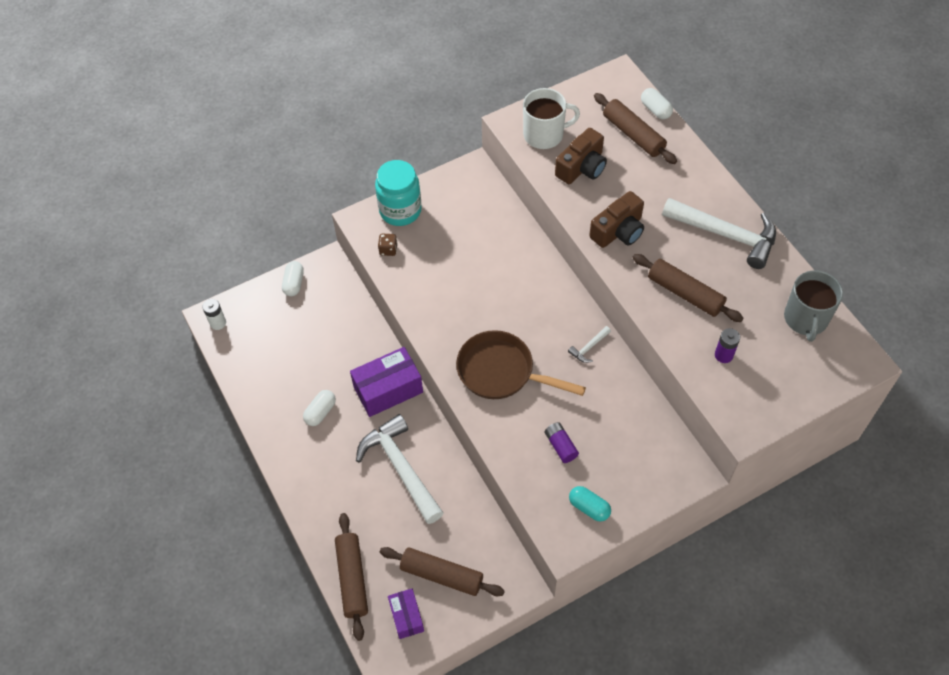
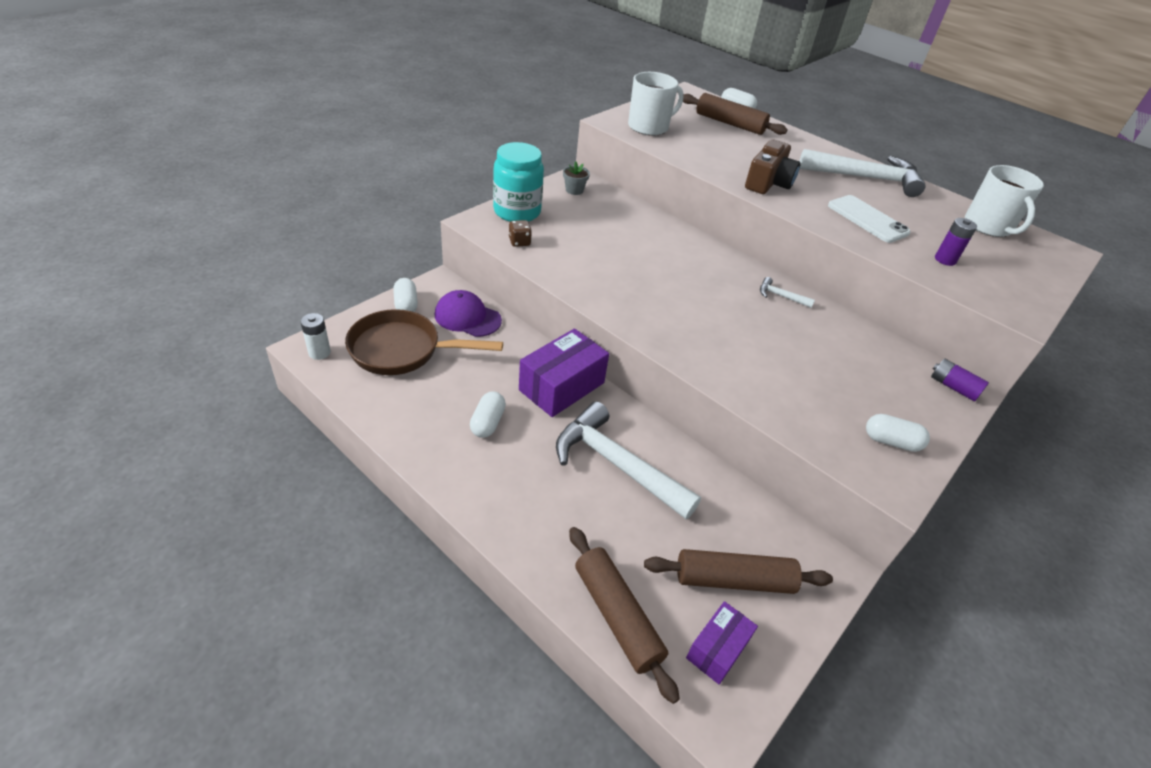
camera: 25 degrees left, 15 degrees down
(338, 305) = (467, 317): none -> purple cap
(406, 616) = (717, 649): purple box -> purple box turned 75 degrees clockwise
(464, 186) = (574, 190): none -> grey flower pot
(501, 372) = (705, 328): brown pan -> brown pan (402, 350)
(560, 446) = (815, 386): purple battery -> purple battery (953, 387)
(582, 167) = (700, 145): brown camera -> none
(589, 347) = (780, 296): white hammer -> white hammer turned 90 degrees clockwise
(589, 507) = (891, 441): turquoise capsule -> white capsule
(685, 293) = (867, 219): brown rolling pin -> white phone
(806, 319) = (988, 226): grey mug -> white mug

